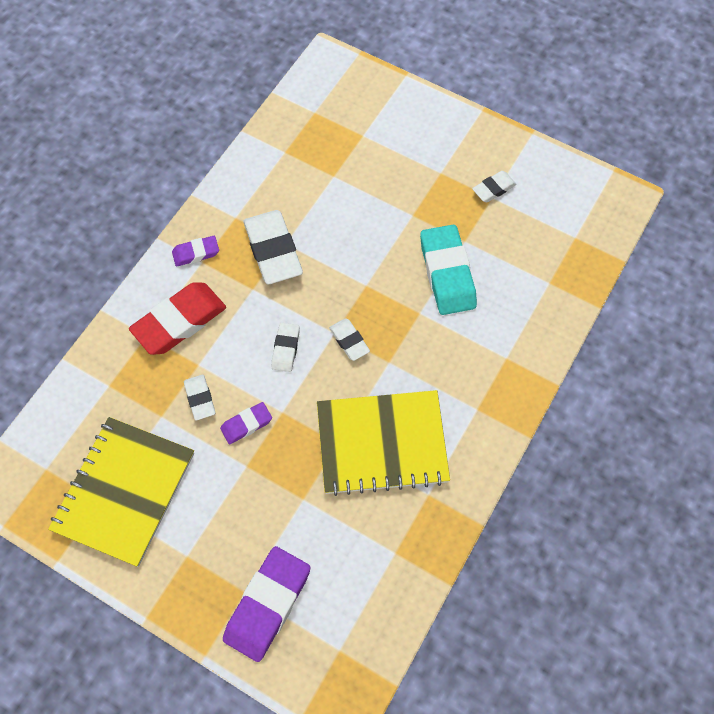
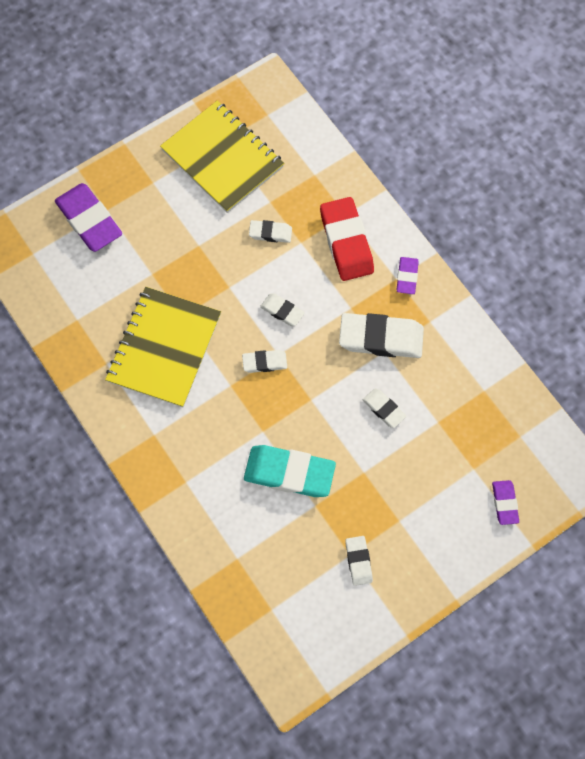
camera: 115 degrees right, 5 degrees up
(246, 424) = (232, 258): purple eraser -> purple eraser (504, 503)
(344, 222) = (383, 409): none -> white eraser

